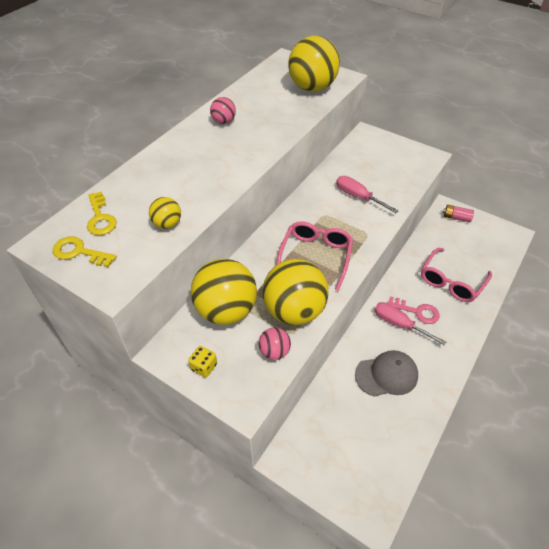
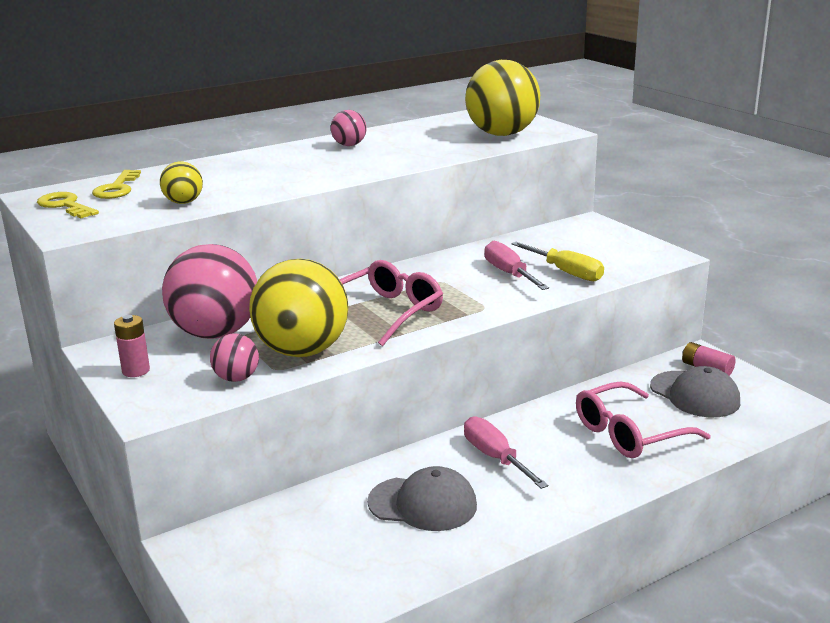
camera: 25 degrees right, 25 degrees down
(204, 367) = (136, 371): yellow dice -> pink battery
(226, 310) = (215, 333): yellow ball -> pink ball
(387, 187) = (565, 272): none -> yellow screwdriver
(417, 311) = (538, 451): pink key -> none
(463, 240) = (695, 394): none -> grey cap

